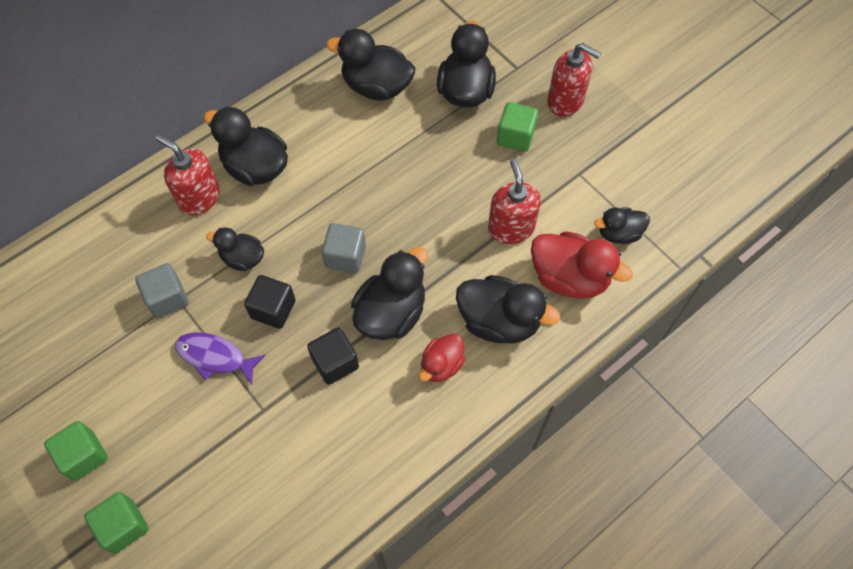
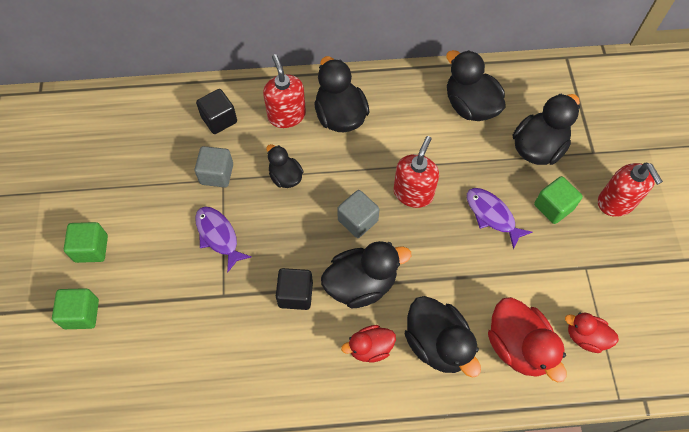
camera: 35 degrees right, 0 degrees up
(273, 309) = (280, 227): black cube -> black cube (219, 119)
(467, 176) = (492, 215): none -> purple fish
(511, 228) = (498, 277): red soap dispenser -> red soap dispenser (413, 193)
(619, 233) = (585, 337): black duck -> red duck

